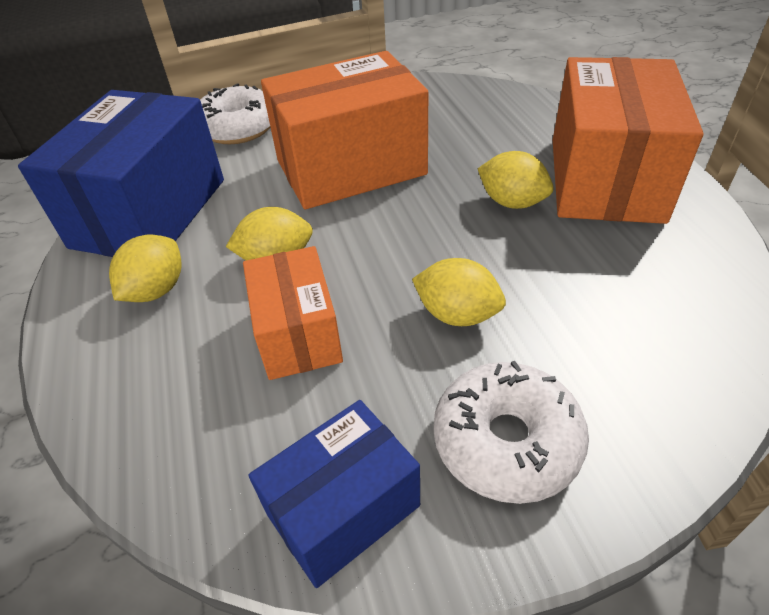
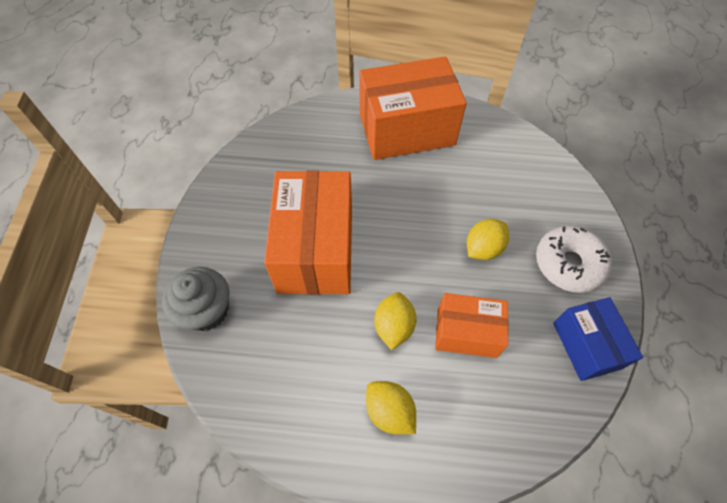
camera: 70 degrees left, 15 degrees up
(150, 213) = (292, 403): blue box -> none
(238, 128) = (206, 310): white donut -> grey cupcake
(512, 202) = (404, 181): yellow lemon -> none
(605, 179) = (406, 130): orange box -> orange box turned 45 degrees counterclockwise

